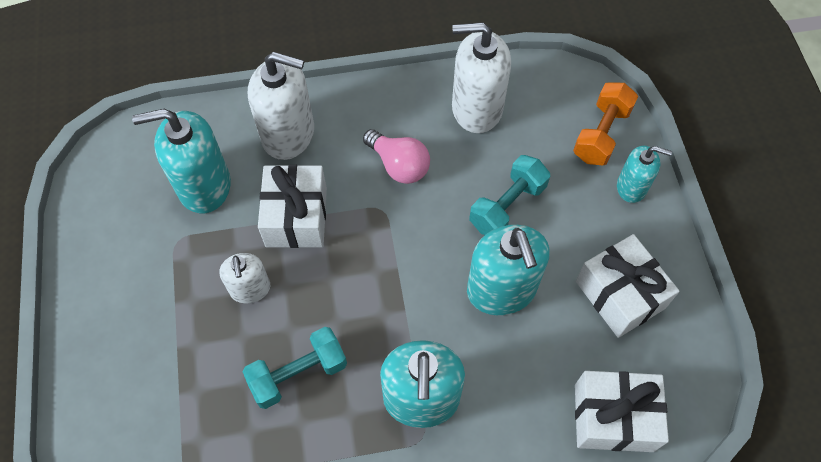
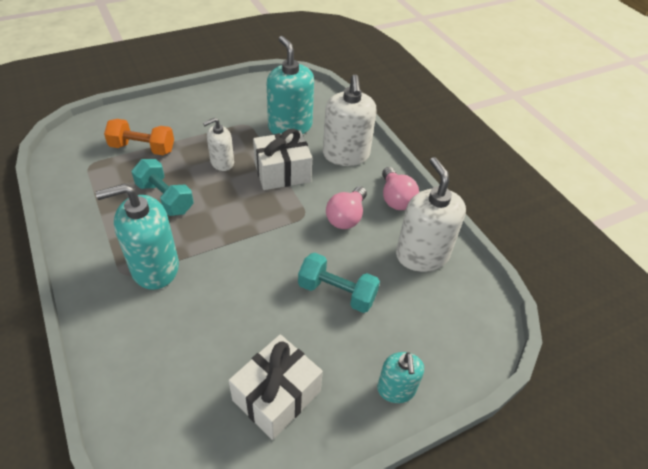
camera: 70 degrees right, 15 degrees down
(384, 105) = (395, 198): none -> pink light bulb
(501, 290) = (257, 302): turquoise soap dispenser -> none
(601, 134) = (443, 353): orange dumbbell -> orange dumbbell (142, 148)
(613, 417) = (153, 408): white gift -> none

